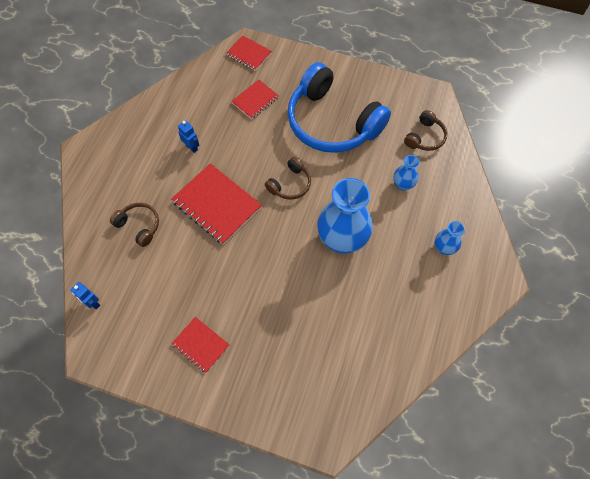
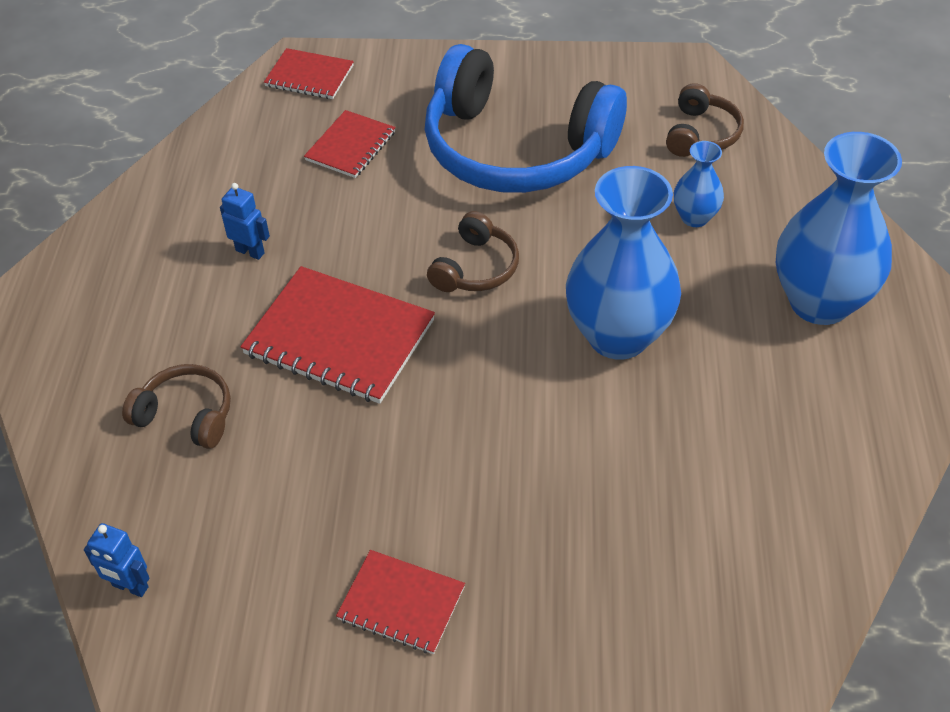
camera: 15 degrees left, 15 degrees down
(444, 248) = (819, 302): blue vase -> blue vase, size x2.07

